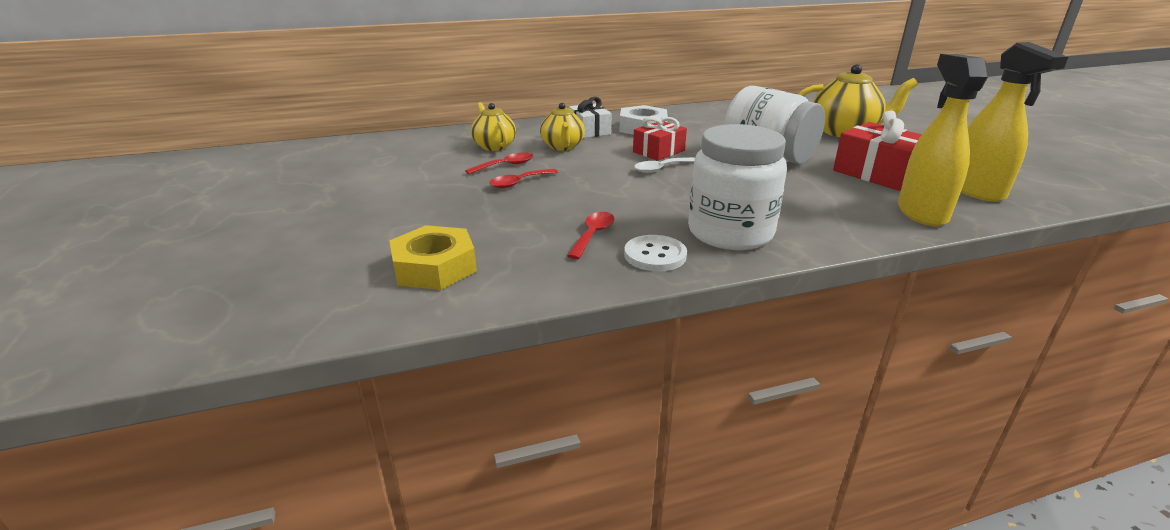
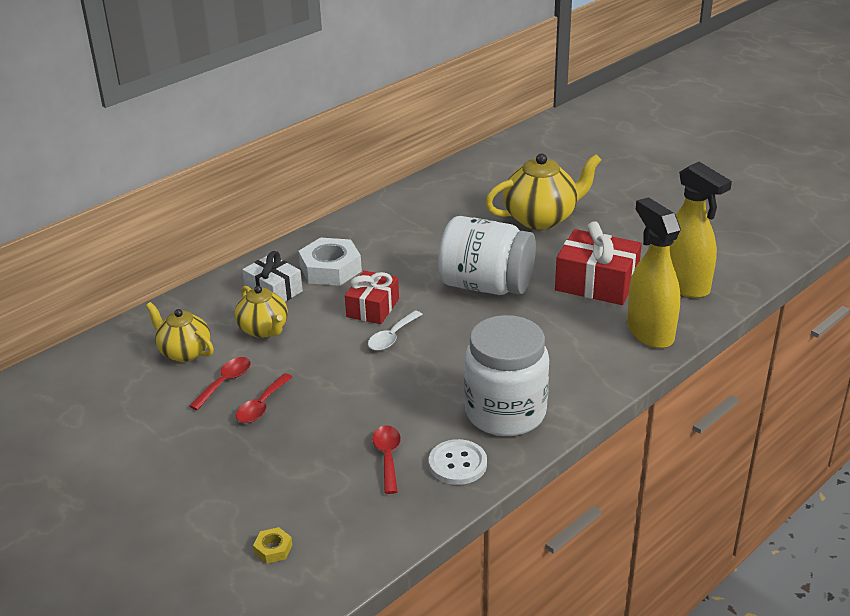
camera: 25 degrees left, 5 degrees up
(434, 267) = (273, 549): yellow nut -> yellow nut, size x0.44

